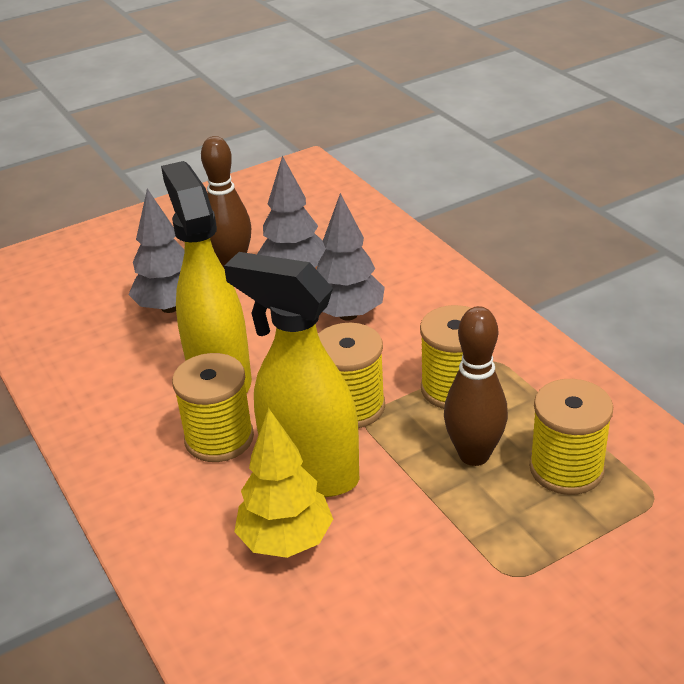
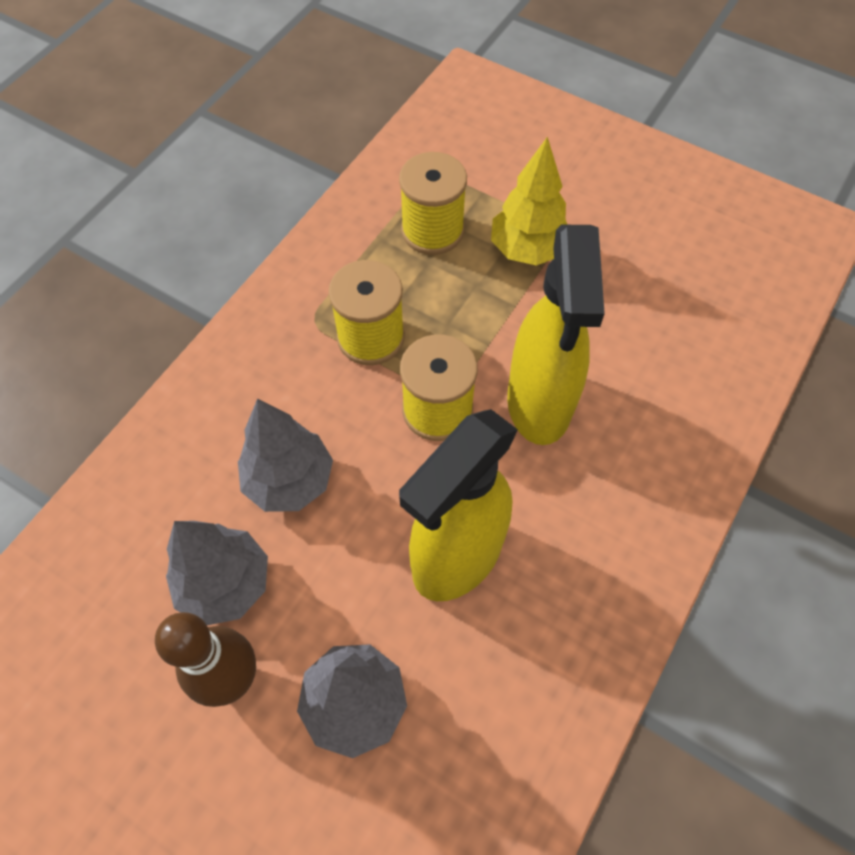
camera: 120 degrees left, 25 degrees up
(219, 438) = (542, 505): yellow spool -> none
(286, 541) = (621, 385): yellow tree -> yellow tree (527, 250)
(474, 455) = (450, 293): brown bowling pin -> none

